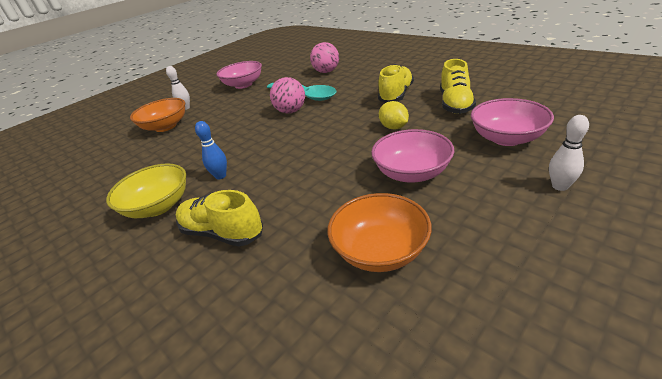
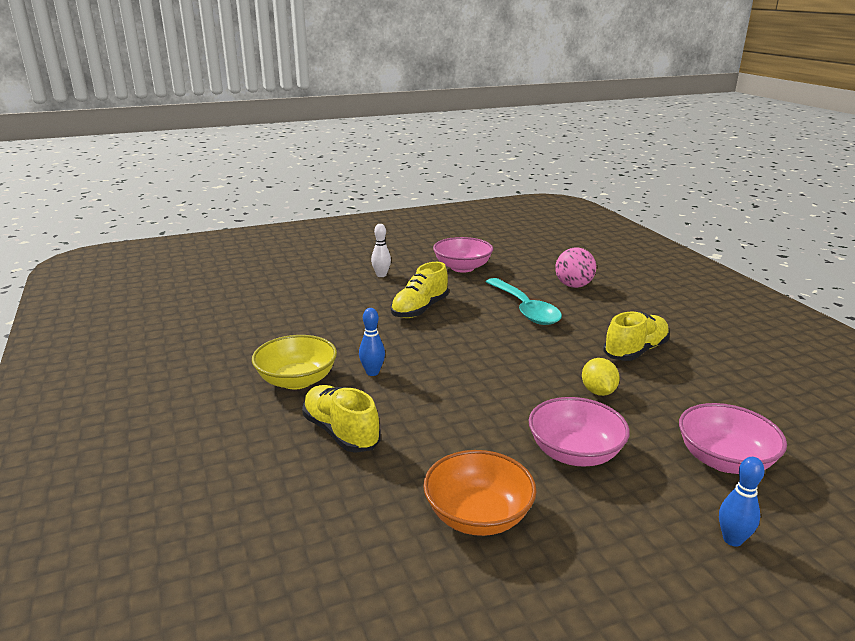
camera: 20 degrees right, 10 degrees down
(165, 126) = (348, 291): orange bowl -> none
(291, 111) = (494, 324): pink ball -> none
(455, 104) = (700, 392): yellow shoe -> yellow shoe (420, 309)
(560, 186) = (732, 539): white bowling pin -> blue bowling pin

